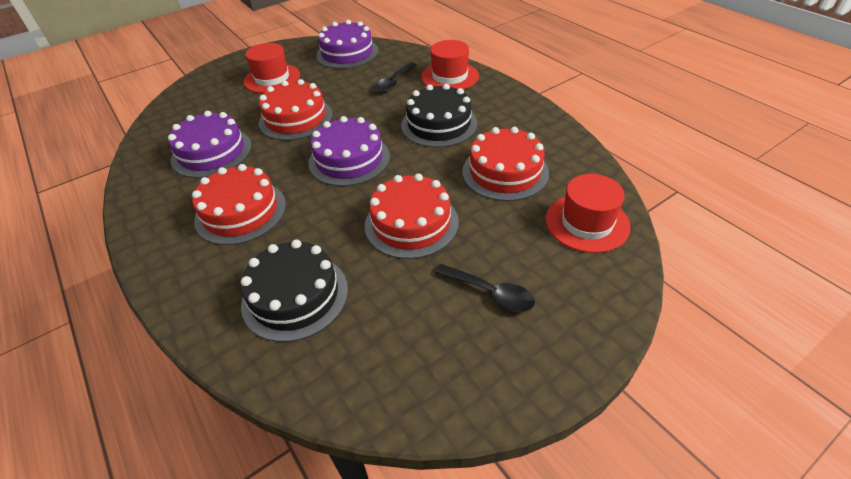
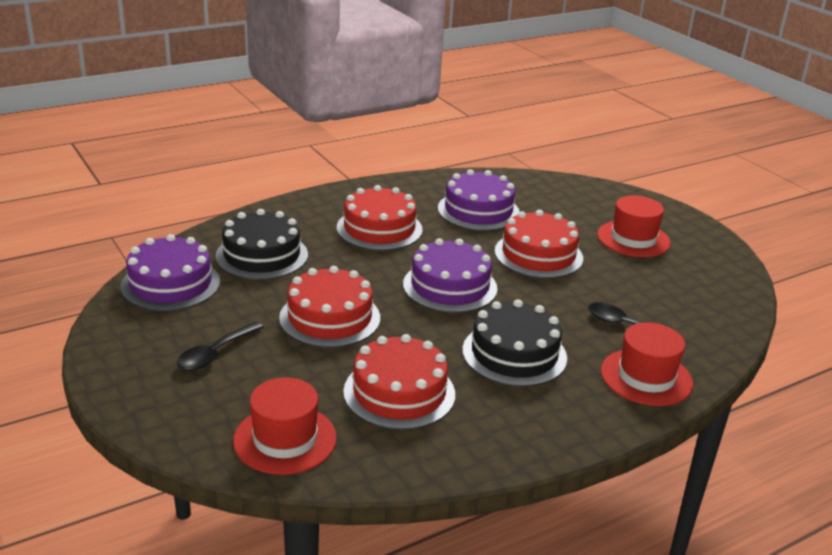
camera: 90 degrees right, 15 degrees down
(347, 53) = (711, 293): purple cake -> purple cake (170, 284)

